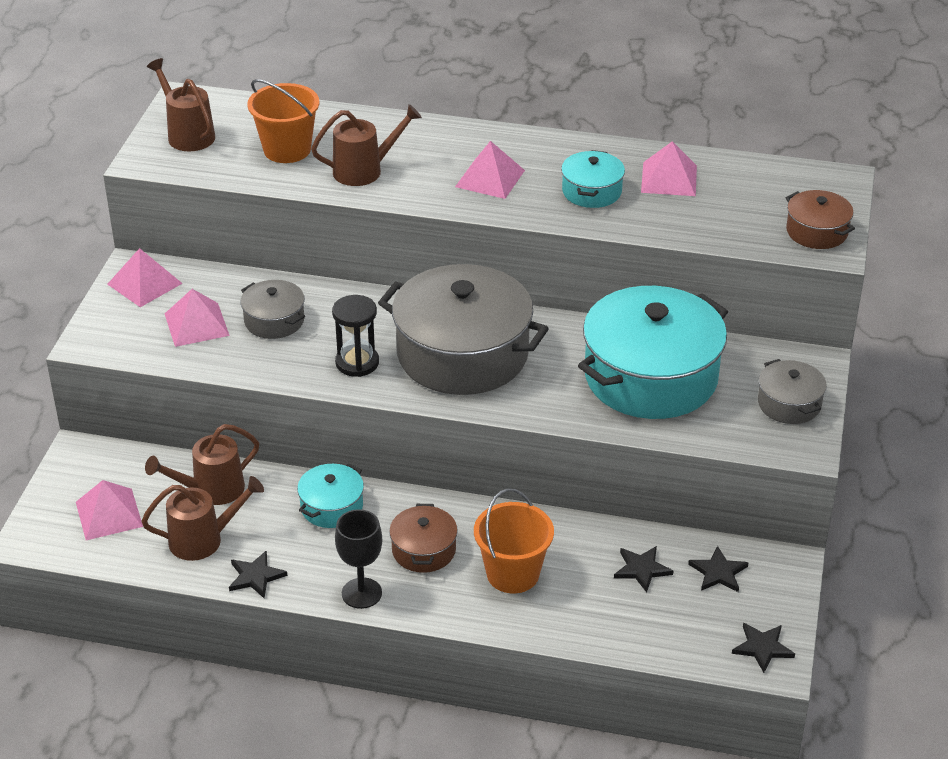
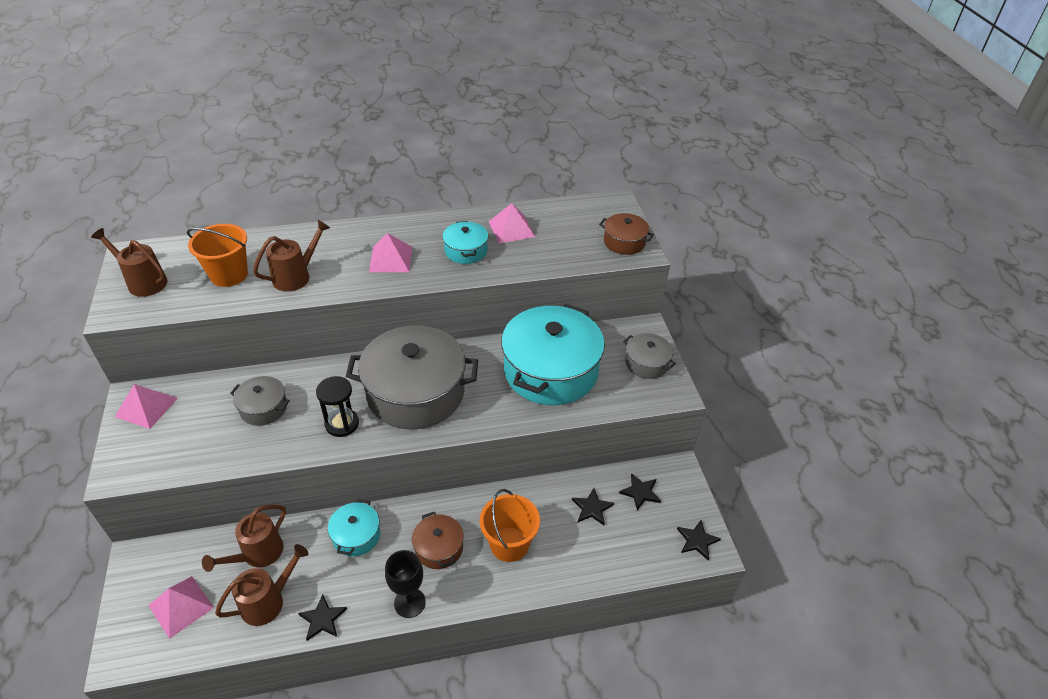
camera: 25 degrees left, 5 degrees up
(196, 324) = (202, 430): pink pyramid -> none

